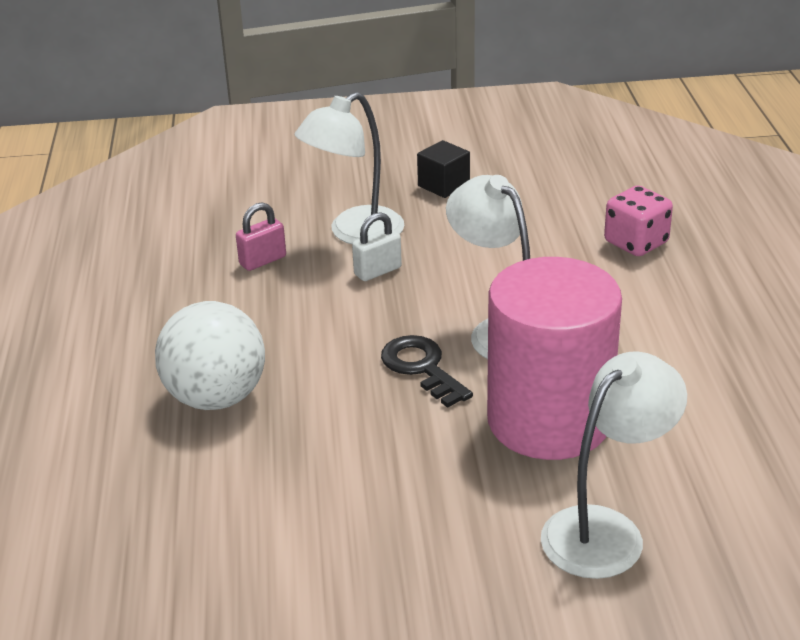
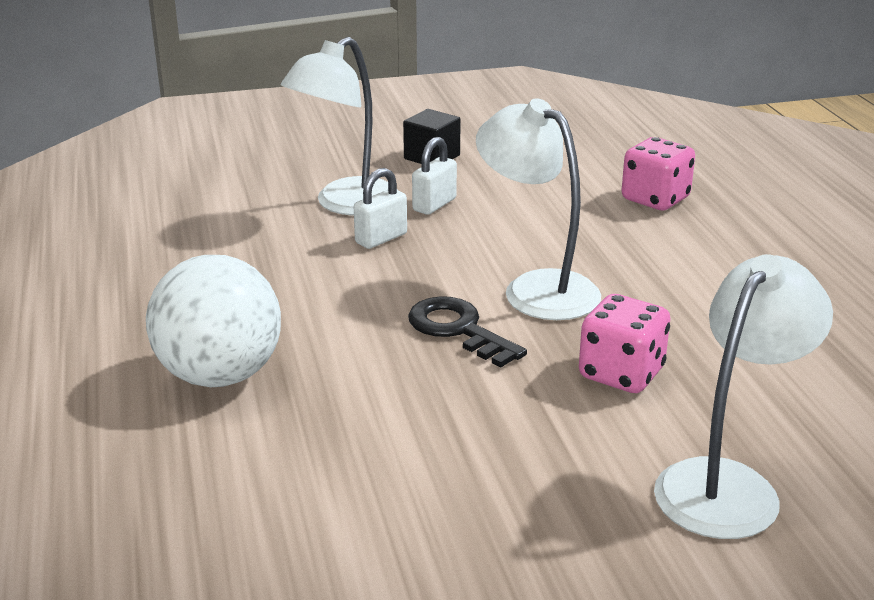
camera: 10 degrees left, 5 degrees down
(263, 260) = (246, 235): pink padlock -> none
(433, 238) = (434, 205): none -> white padlock
(549, 420) = (621, 374): pink cylinder -> pink dice

